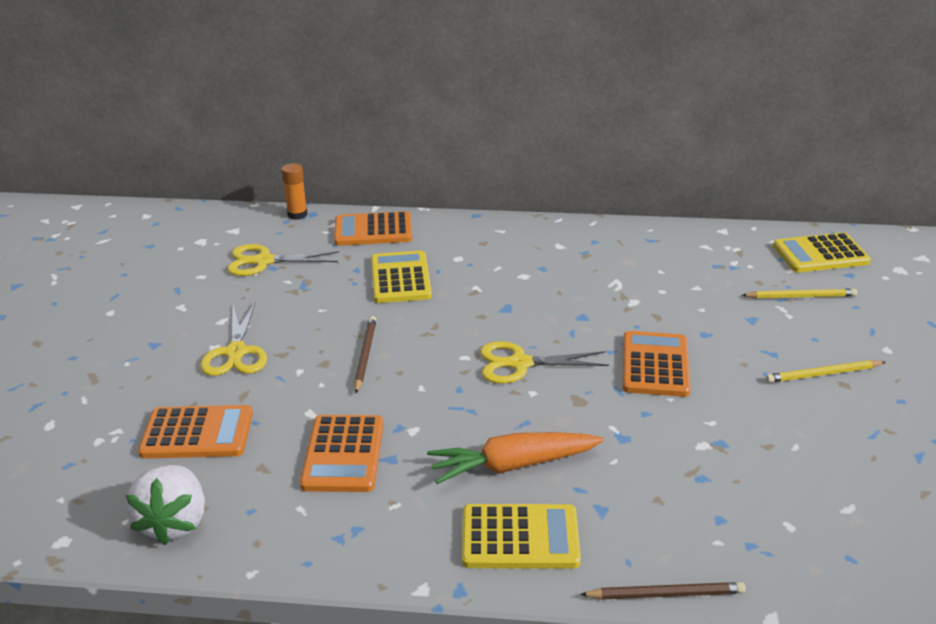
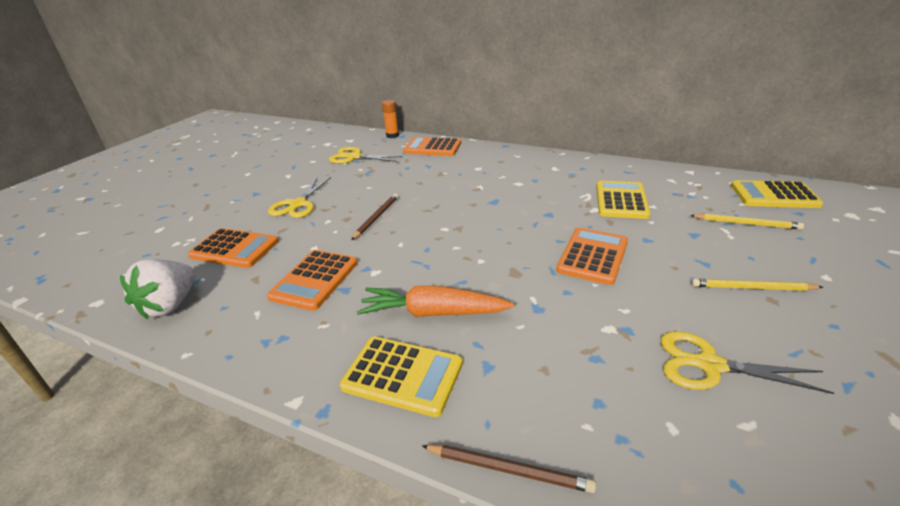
camera: 20 degrees right, 0 degrees up
(400, 278) = (432, 175): yellow calculator -> yellow calculator (621, 200)
(519, 364) = (482, 239): yellow scissors -> yellow scissors (709, 365)

